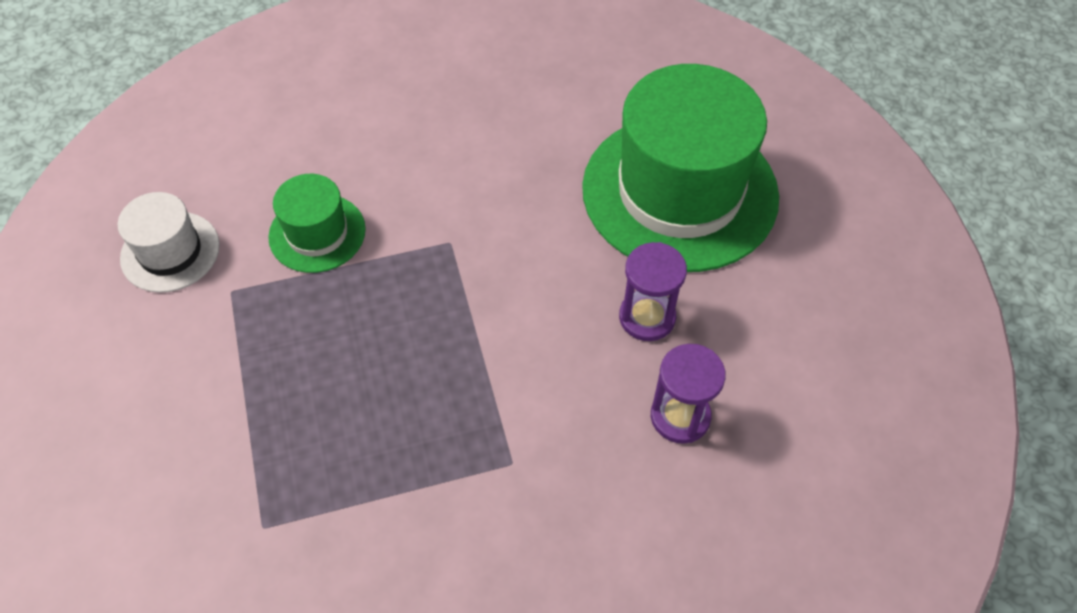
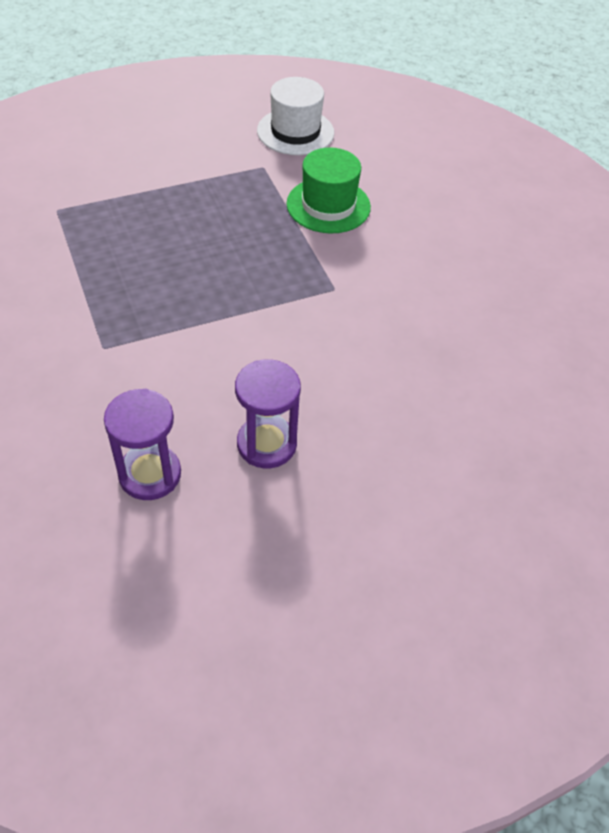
camera: 80 degrees right, 5 degrees down
(680, 192) = (441, 472): green hat -> none

